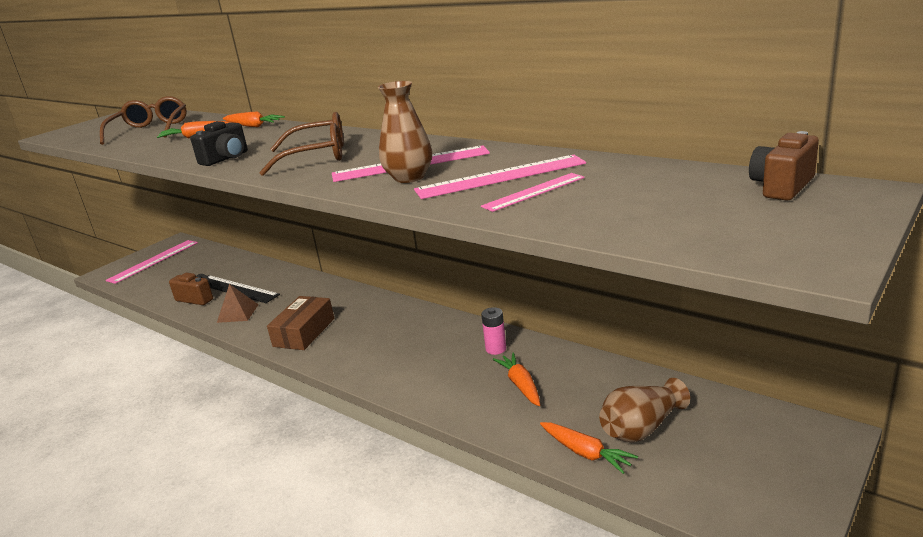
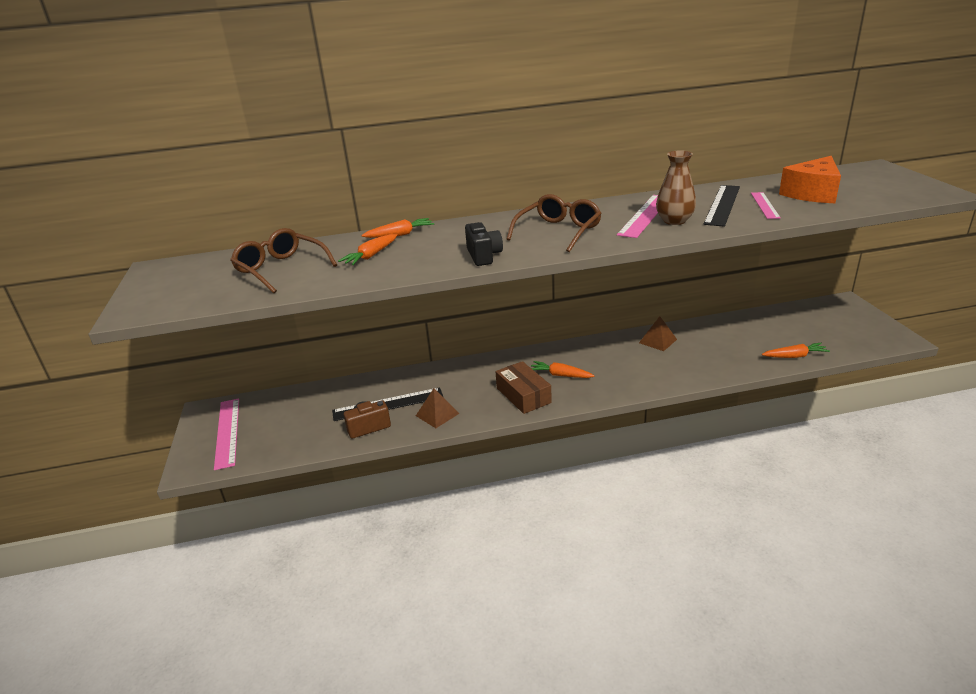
camera: 50 degrees left, 5 degrees up
(496, 349) = (657, 341): pink battery -> brown pyramid
(501, 177) = (722, 205): pink ruler -> black ruler
(520, 385) = (708, 348): orange carrot -> orange carrot (560, 375)
(632, 197) = (812, 193): none -> orange cheese
(641, 427) = (790, 335): brown vase -> none
(782, 186) = (847, 173): brown camera -> none

